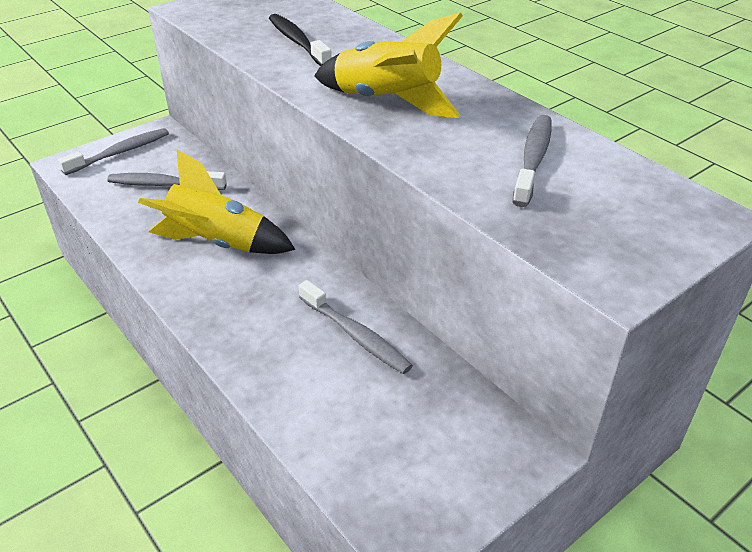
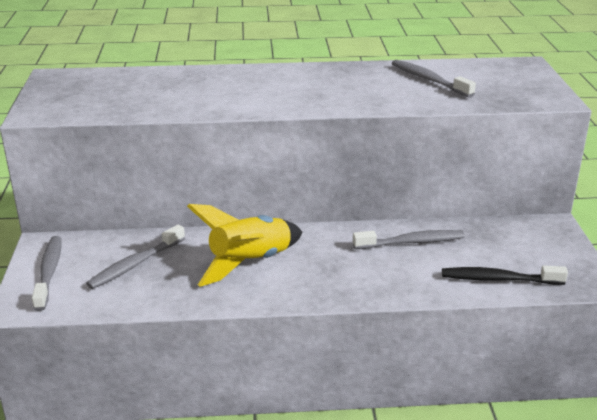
camera: 55 degrees left, 10 degrees down
(297, 42) = (177, 93): black toothbrush -> black toothbrush (498, 279)
(387, 102) = (310, 93): yellow rocket -> none

